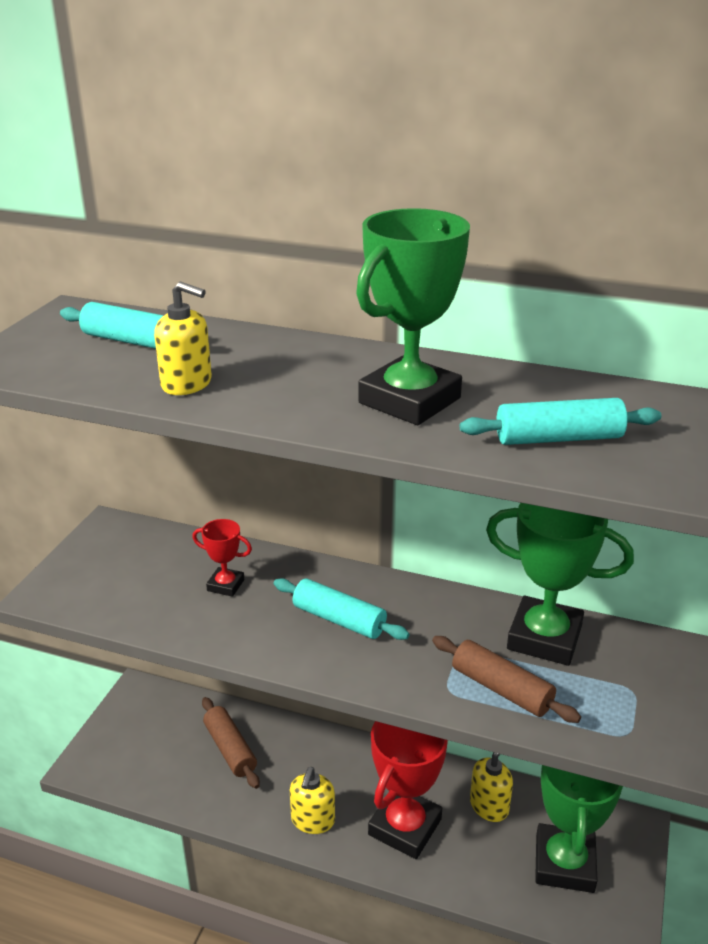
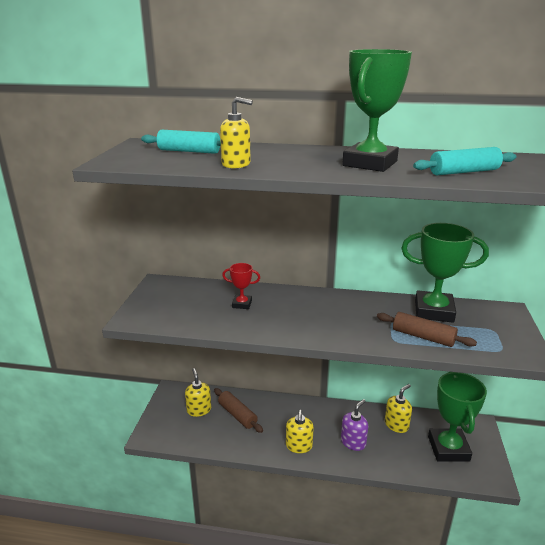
camera: 10 degrees left, 5 degrees down
(171, 731) = (199, 410): none -> yellow soap dispenser
(339, 619) = (316, 314): turquoise rolling pin -> none
(405, 827) = (353, 442): red trophy -> purple soap dispenser

